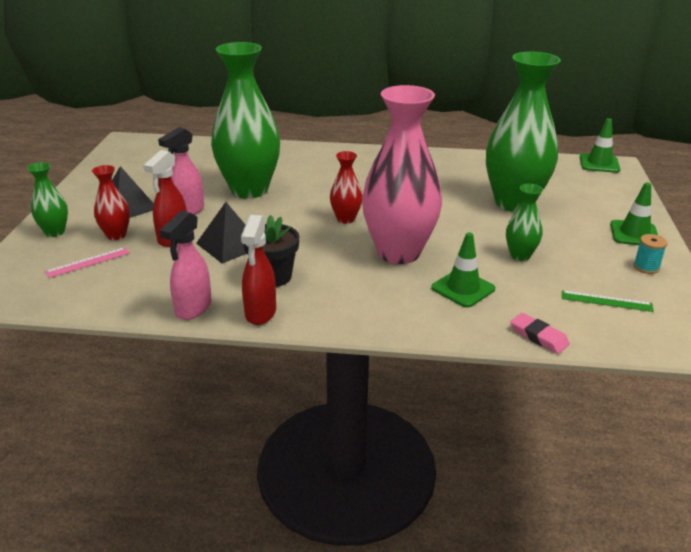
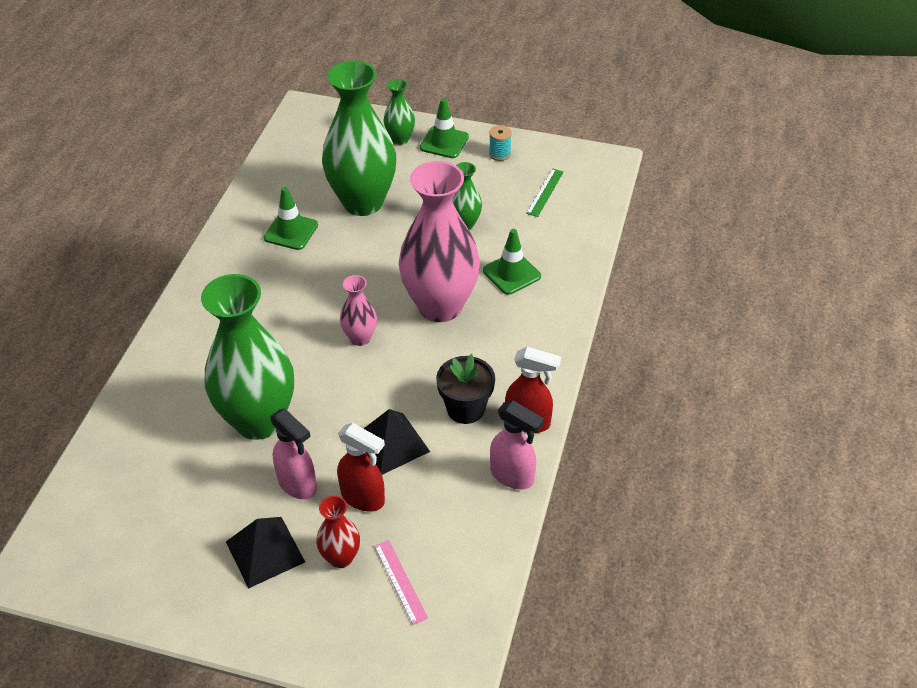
camera: 80 degrees left, 15 degrees up
(55, 232) = (314, 629): green vase -> green vase (400, 139)
(346, 219) = (360, 338): red vase -> pink vase
(538, 336) = (587, 244): pink eraser -> none
(599, 163) = (296, 119): green traffic cone -> green traffic cone (291, 231)

